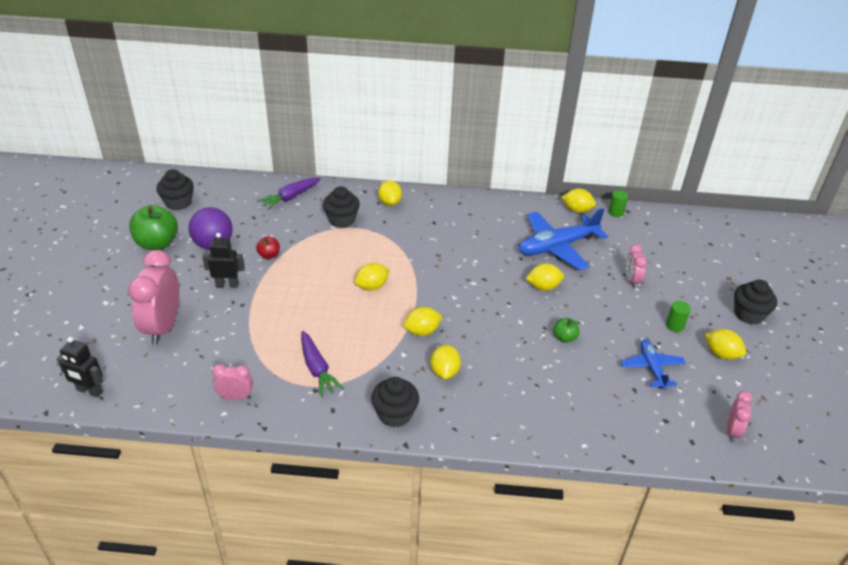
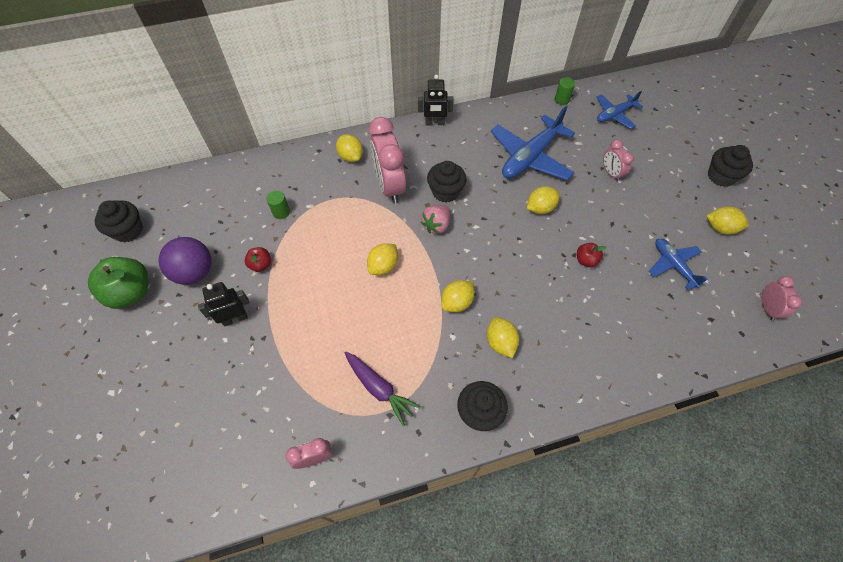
camera: 20 degrees left, 20 degrees up
(89, 391) = (152, 518): black robot -> black robot (434, 123)
(163, 327) = (193, 400): pink clock -> pink clock (389, 186)
(290, 197) = (247, 183): purple carrot -> none
(342, 220) = (313, 194): black cupcake -> black cupcake (445, 192)
(437, 272) = (436, 225): none -> pink strawberry
(564, 338) = (586, 260): green apple -> red apple
(576, 210) = (527, 108): yellow lemon -> none
(664, 237) = (614, 115): none -> blue plane
(674, 325) = (669, 211): green cylinder -> green cylinder (281, 212)

